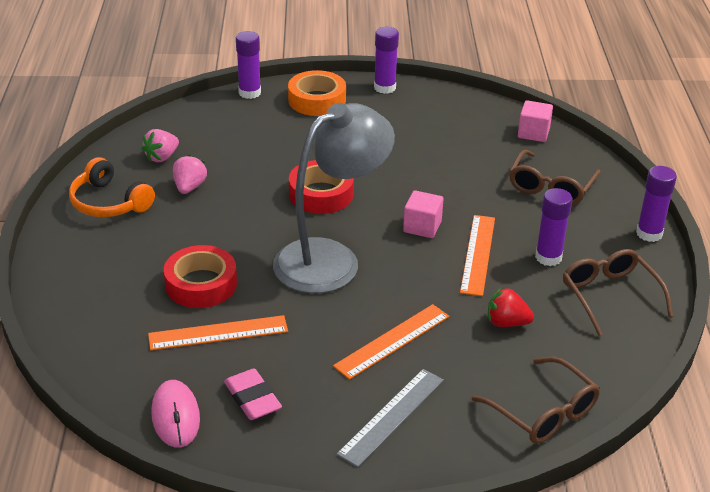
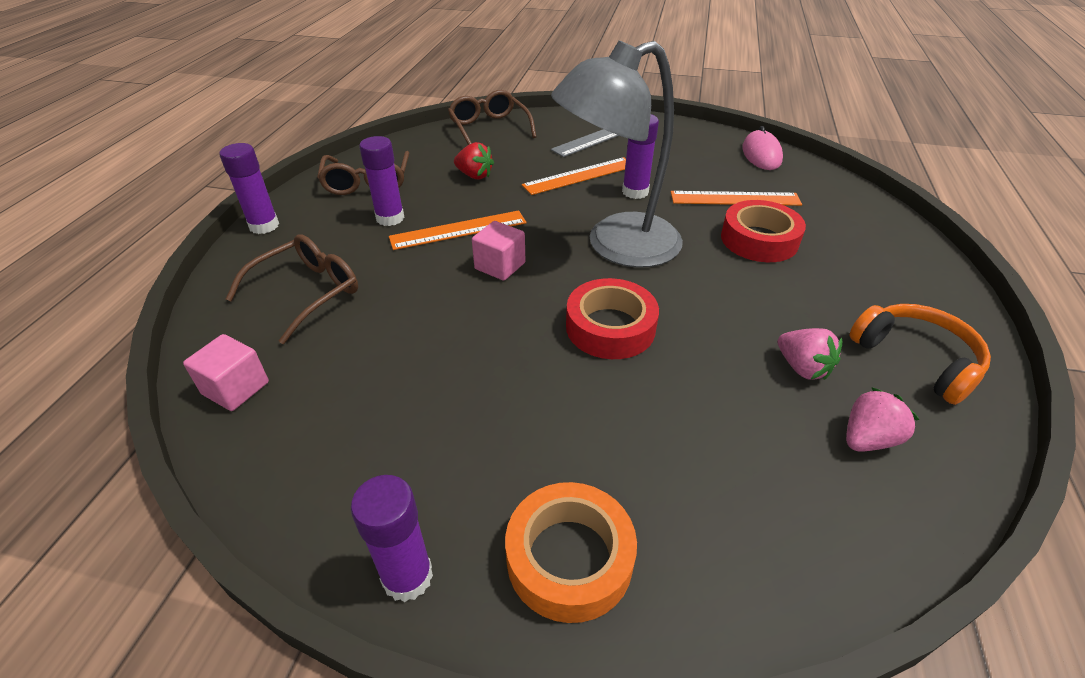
camera: 165 degrees left, 5 degrees up
(189, 187) = (802, 368): pink strawberry -> pink strawberry turned 60 degrees counterclockwise
(249, 93) = (720, 622): purple glue stick -> purple glue stick (635, 192)
(252, 398) = (702, 157): pink eraser -> none
(478, 254) = (458, 230): orange ruler -> orange ruler turned 45 degrees clockwise

